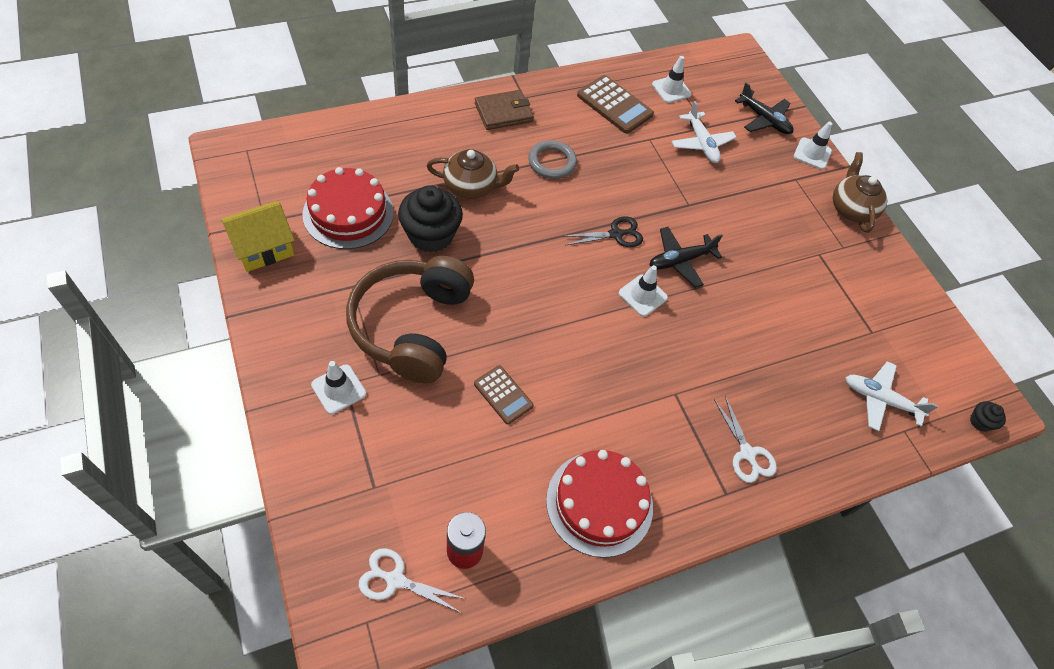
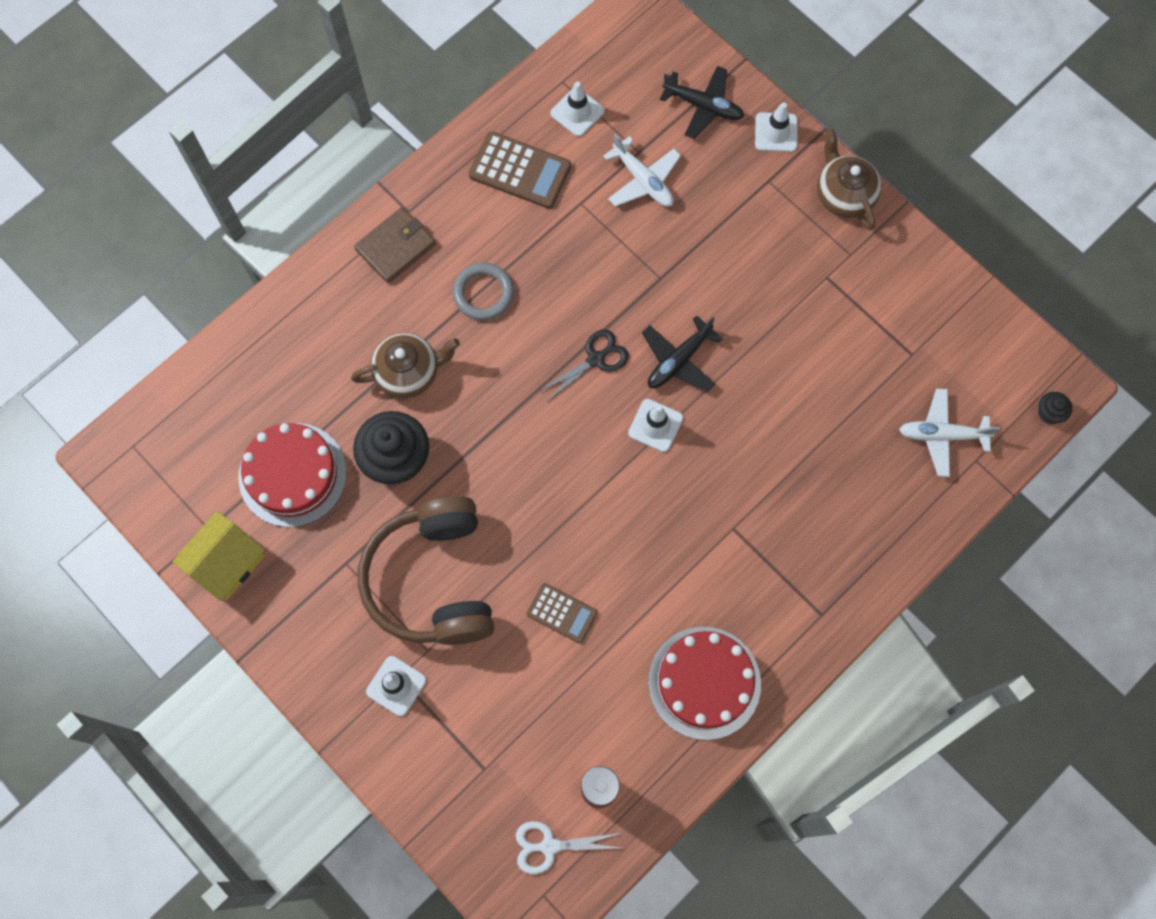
camera: 15 degrees left, 15 degrees up
(747, 453) = (827, 561): white scissors -> none

